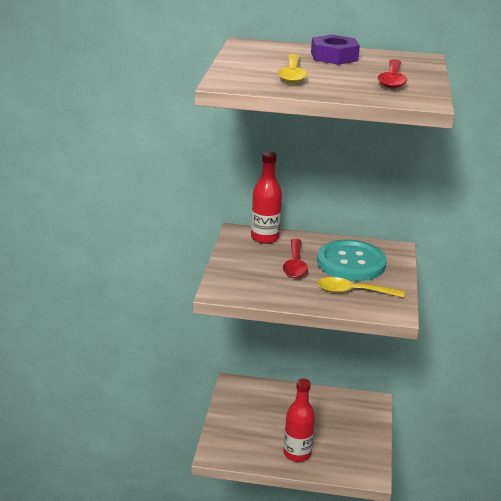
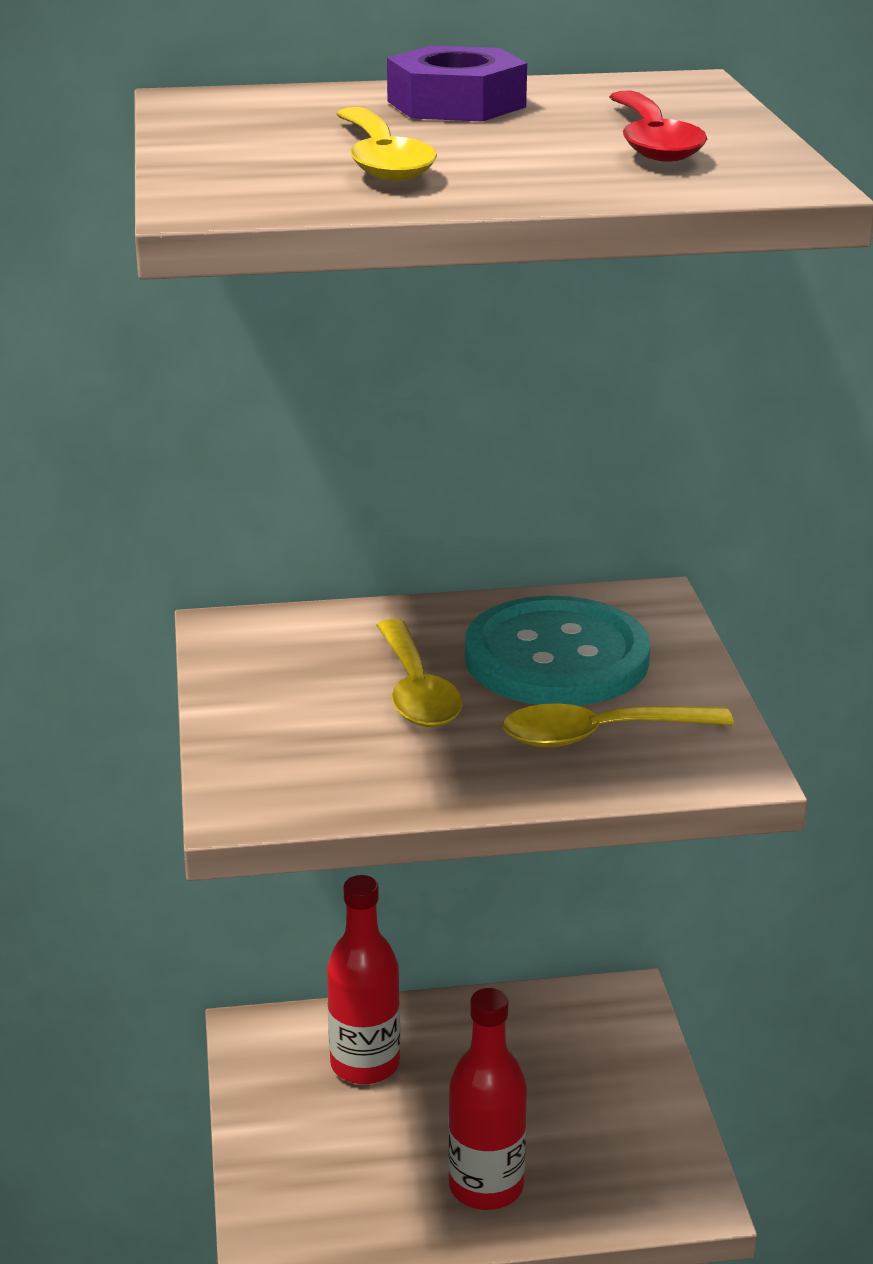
camera: 15 degrees left, 0 degrees up
(264, 238) = (304, 632): red bottle -> red bottle (365, 1064)
(295, 265) = (416, 691): red spoon -> yellow spoon

